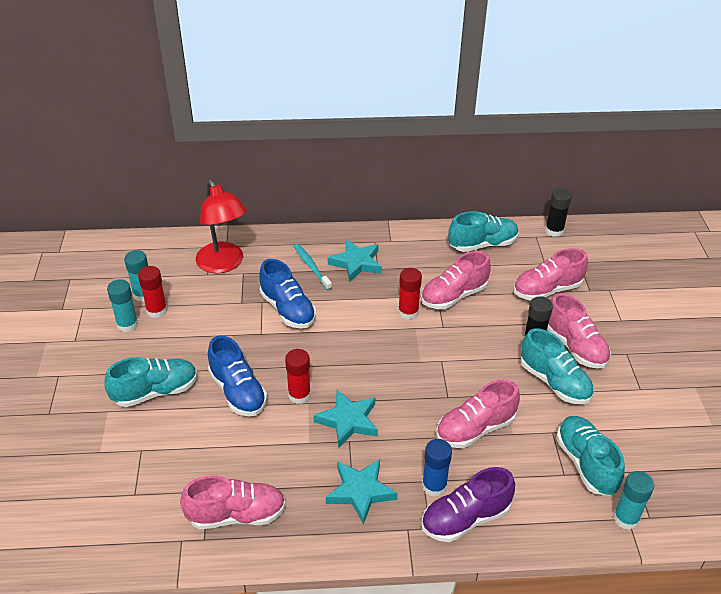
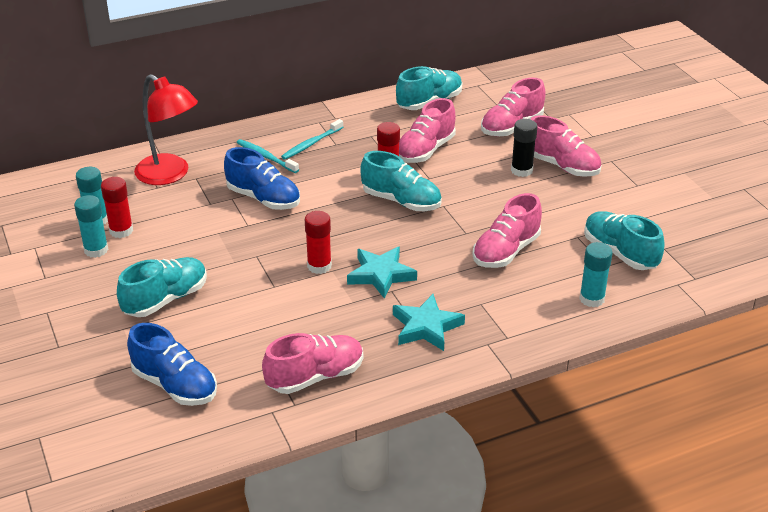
camera: 20 degrees left, 5 degrees down
(238, 392) = (254, 278): blue shoe -> blue shoe (175, 385)
(356, 263) = (311, 144): turquoise star -> turquoise toothbrush
(434, 486) = (493, 305): blue glue stick -> none
(465, 518) = (535, 322): purple shoe -> none
(554, 230) = (492, 77): black glue stick -> none
(554, 382) = (558, 198): turquoise shoe -> turquoise shoe (401, 201)
(626, 518) = (675, 284): turquoise glue stick -> turquoise glue stick (592, 299)

